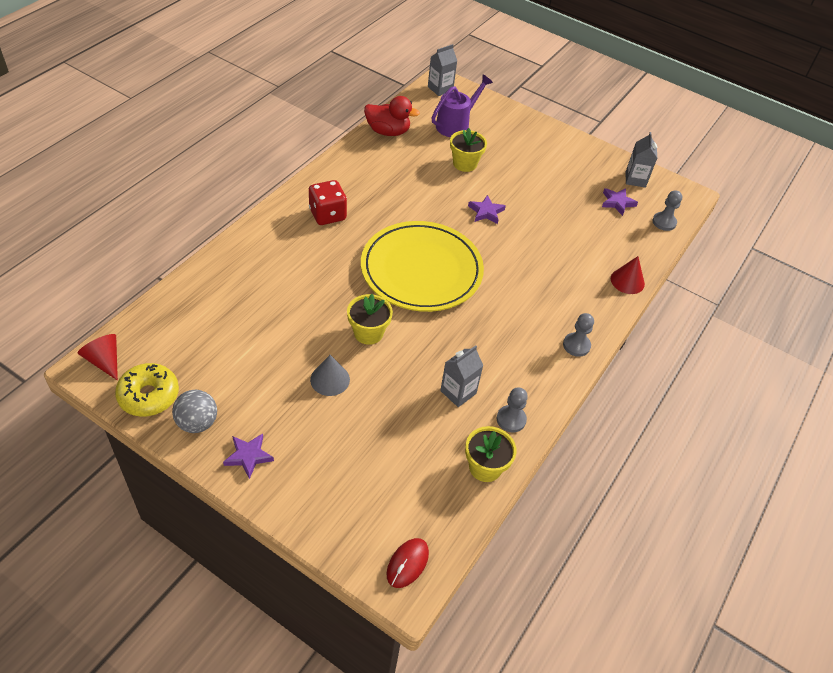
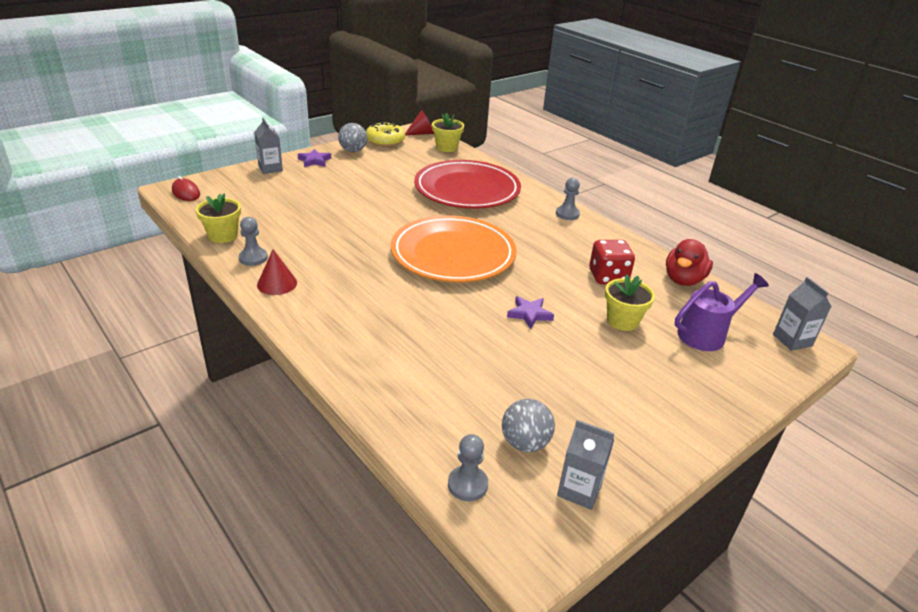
camera: 110 degrees right, 15 degrees down
(275, 282) = (467, 189): none -> red plate
(327, 215) = (544, 223): red dice -> red dice (608, 277)
(330, 379) = (355, 194): grey cone -> none
(368, 333) = (391, 216): yellow flower pot -> yellow flower pot (446, 147)
(421, 270) = (453, 254): yellow plate -> orange plate
(456, 124) = (707, 334): purple watering can -> purple watering can turned 90 degrees counterclockwise
(458, 392) = (301, 240): grey carton -> grey carton (270, 168)
(576, 345) = (302, 319): grey pawn -> grey pawn (567, 214)
(617, 202) = (525, 443): purple star -> grey ball
(627, 281) = (369, 394): red cone -> red cone (277, 283)

